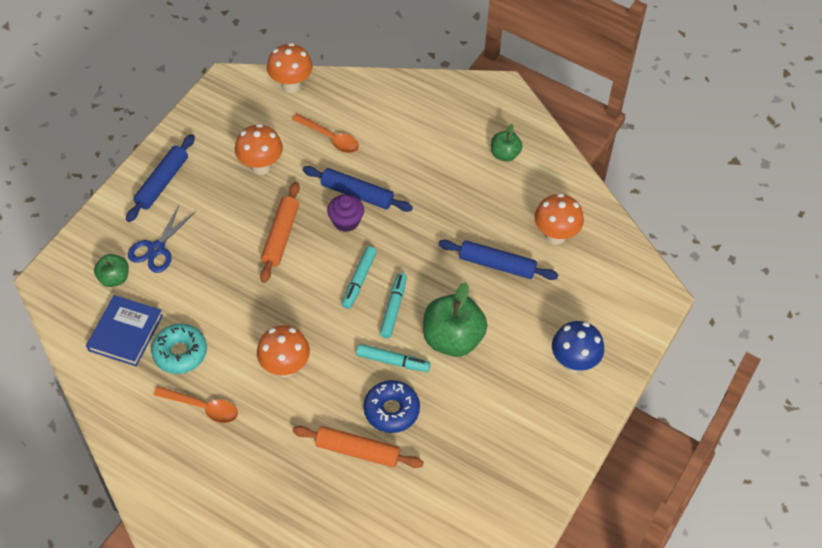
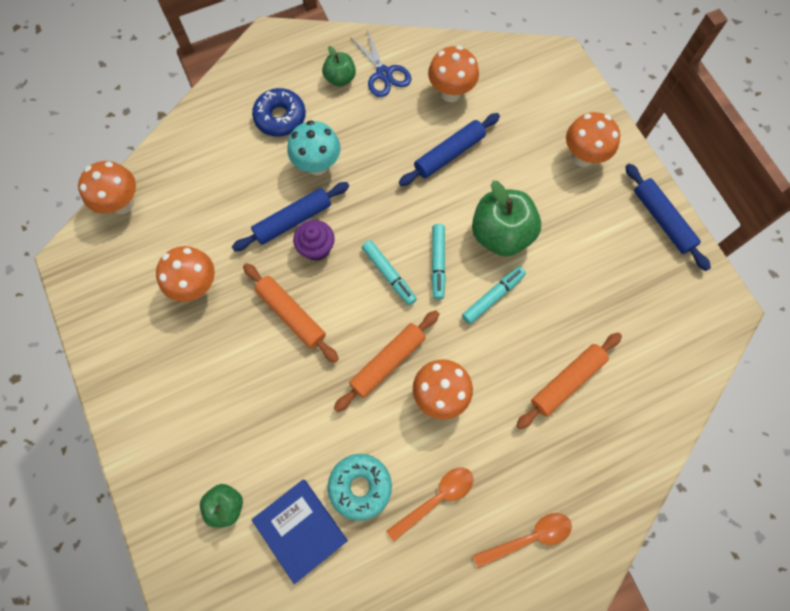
camera: 55 degrees left, 15 degrees up
(156, 249) = (220, 442): blue scissors -> blue scissors (384, 74)
(162, 182) = (143, 391): blue rolling pin -> blue rolling pin (662, 220)
(287, 318) = (387, 362): none -> orange rolling pin
(330, 138) = (212, 206): orange spoon -> orange spoon (529, 537)
(391, 410) = (542, 328): blue donut -> blue donut (280, 117)
(393, 308) = (438, 263): turquoise marker -> turquoise marker turned 135 degrees counterclockwise
(415, 183) = (317, 165): none -> turquoise mushroom
(573, 362) = (582, 157): blue mushroom -> orange mushroom

